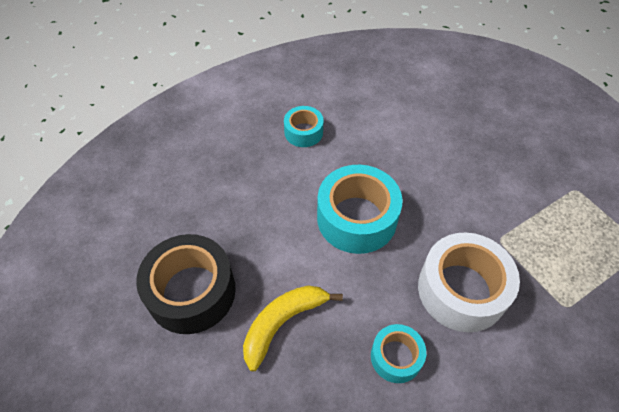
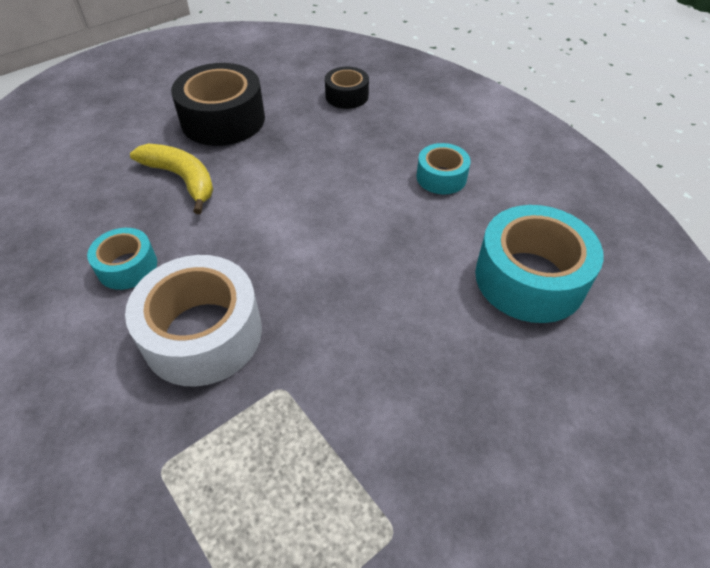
camera: 85 degrees right, 5 degrees down
(177, 184) = (347, 96): none -> black tape
(357, 218) = (312, 230): turquoise tape -> turquoise tape (529, 278)

